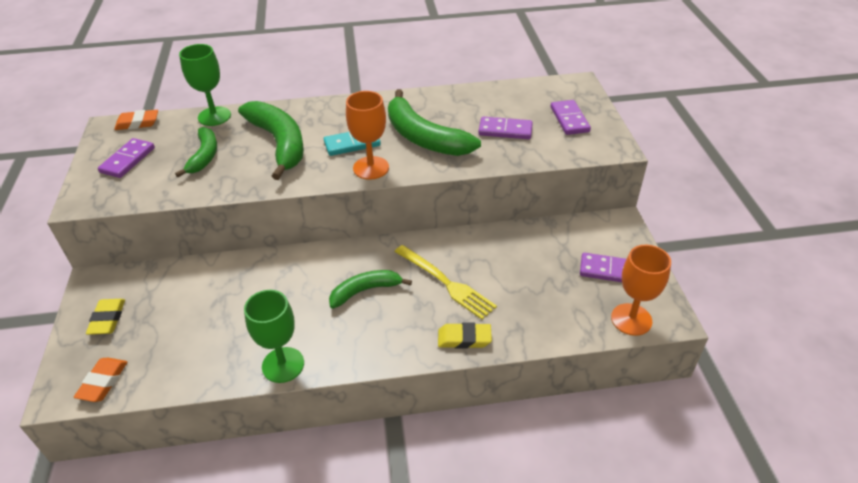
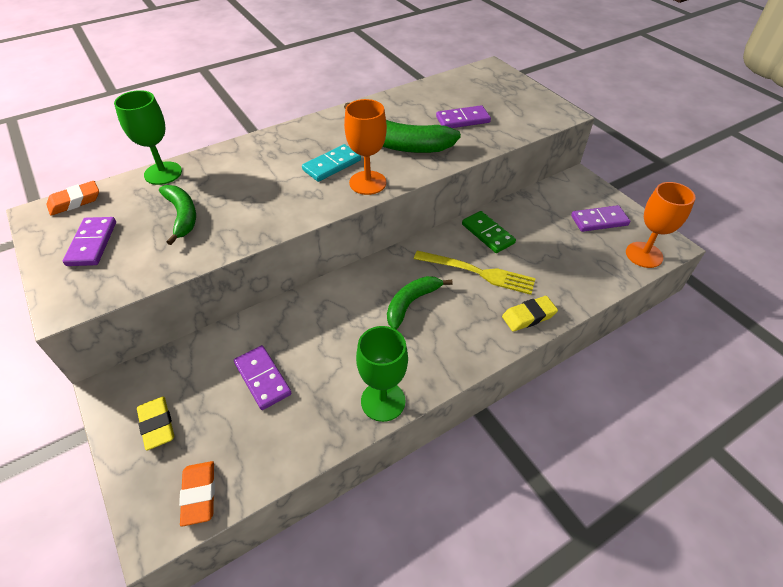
camera: 25 degrees left, 5 degrees up
(279, 143) = (256, 182): green banana -> none
(482, 249) = (488, 234): none -> green domino
(569, 119) = (508, 98): purple domino -> purple domino (263, 378)

